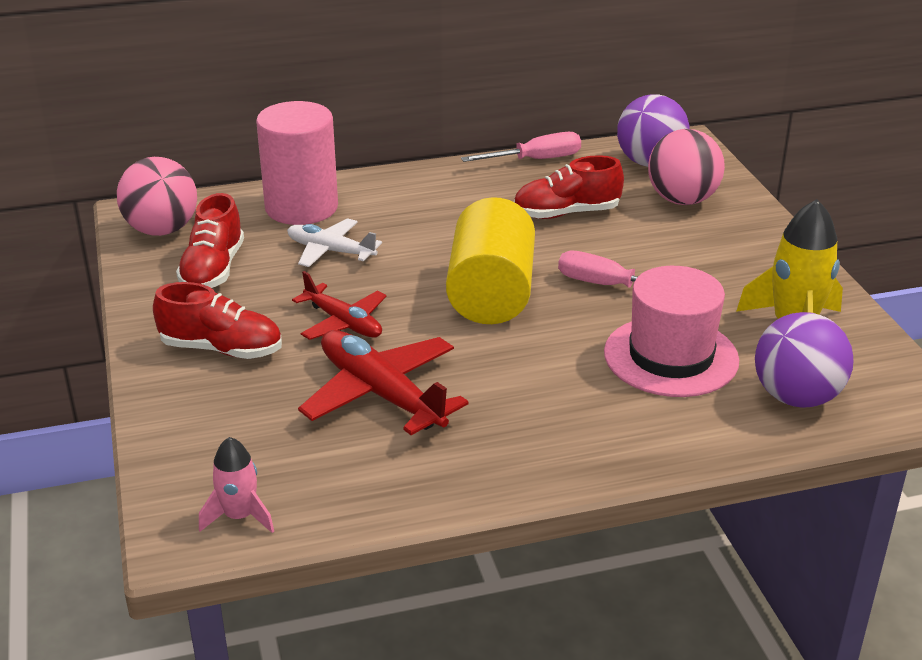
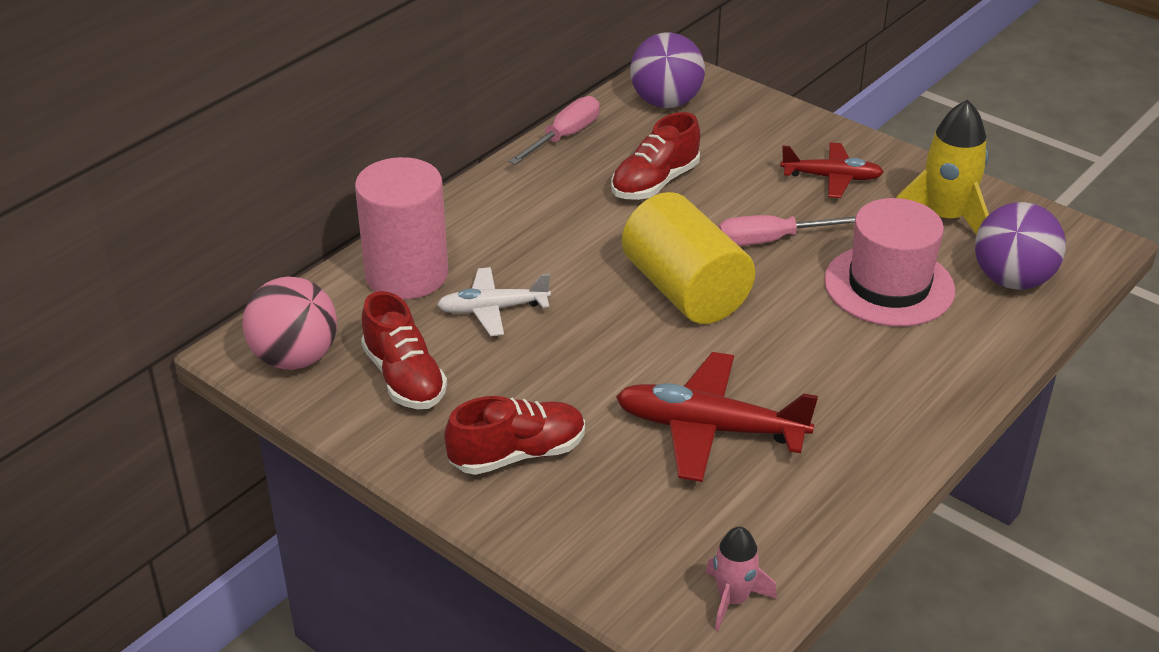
camera: 35 degrees left, 5 degrees up
(344, 323) = (595, 376): red plane -> red plane (832, 178)
(682, 200) = (734, 131): pink ball -> none

